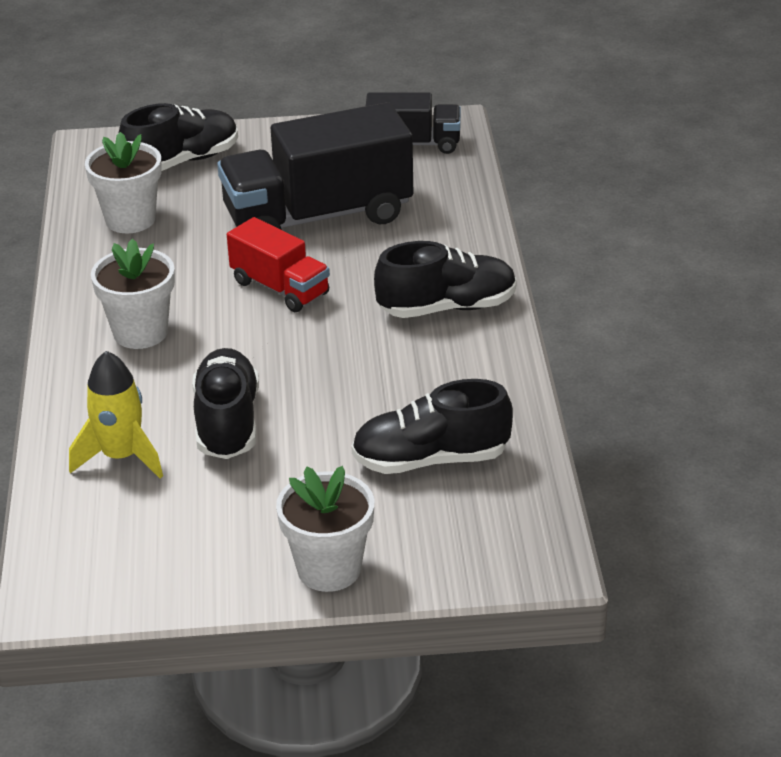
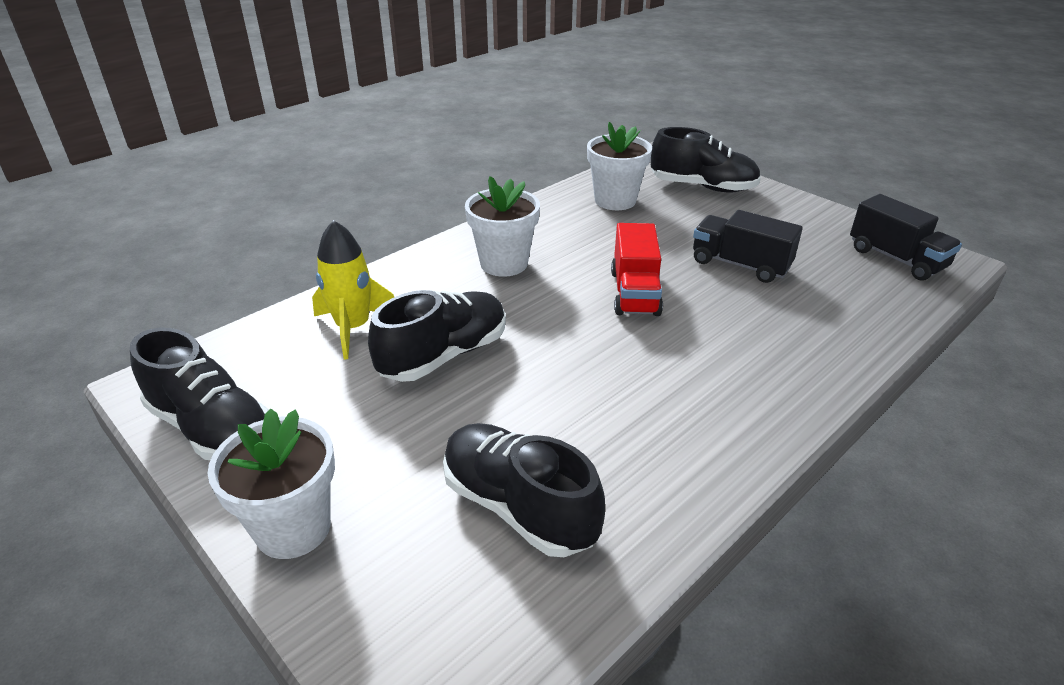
camera: 50 degrees right, 0 degrees up
(318, 216) = (740, 265): black truck -> black truck, size x0.54
(447, 307) = (739, 390): black shoe -> black shoe (212, 428)

